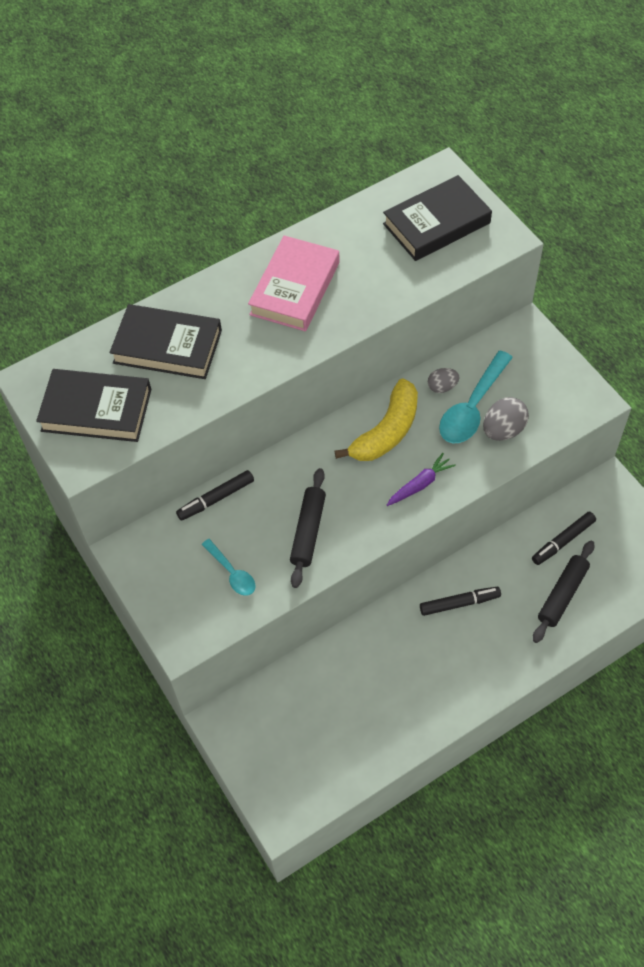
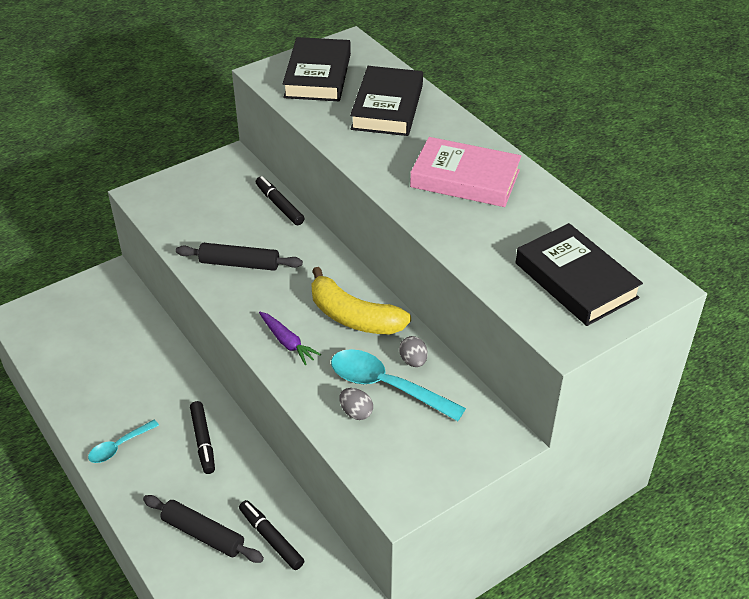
camera: 85 degrees right, 15 degrees down
(232, 573) = (202, 218): turquoise spoon -> turquoise spoon (119, 446)
(503, 430) = (356, 412): grey egg -> grey egg, size x0.64

